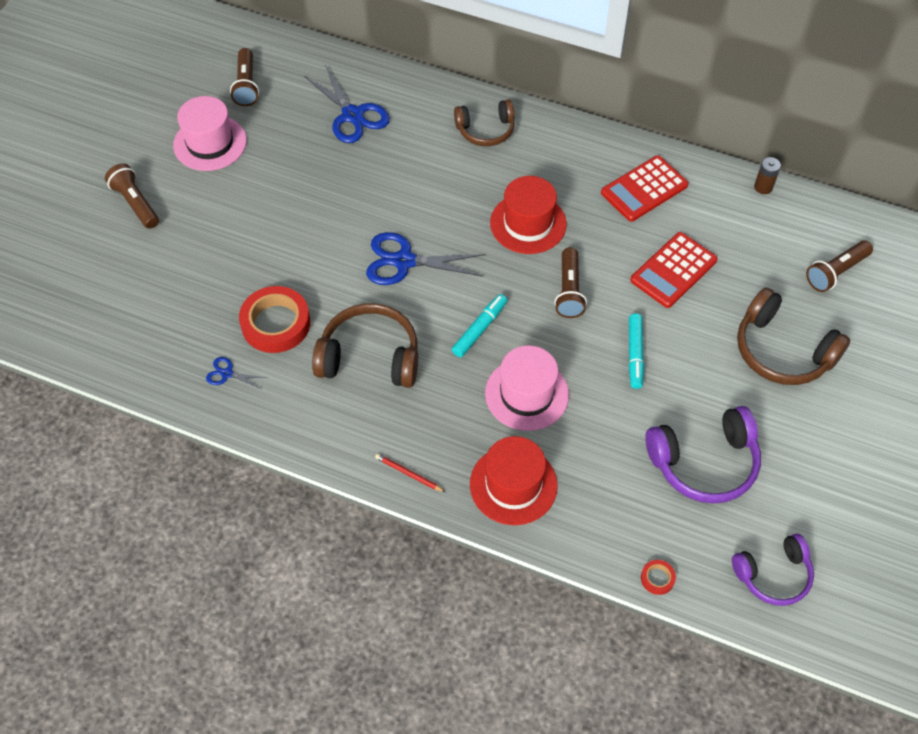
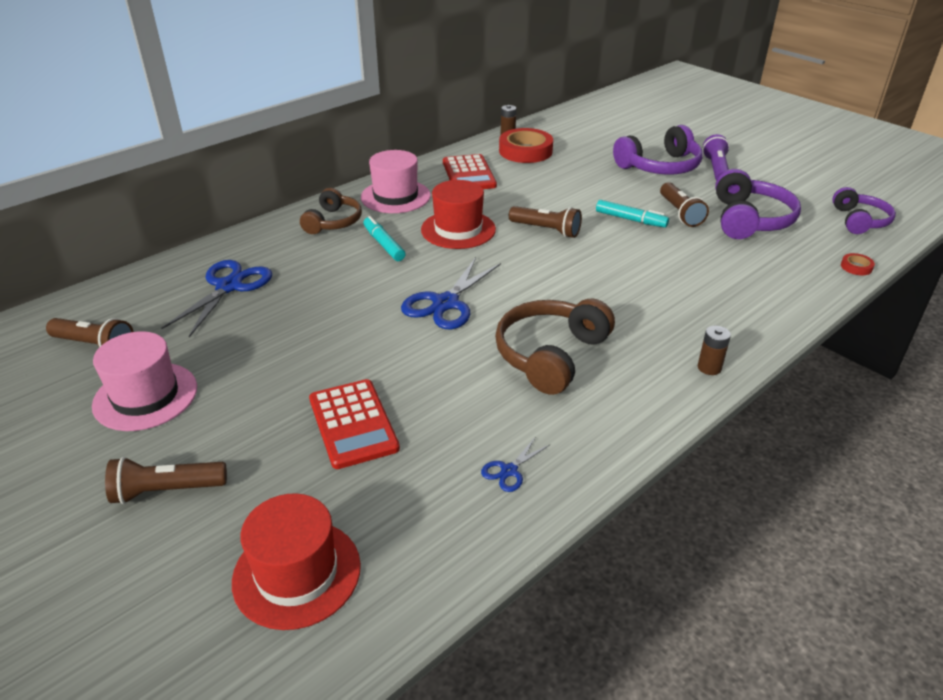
camera: 65 degrees left, 20 degrees down
(276, 323) = (462, 411): red tape -> red tape (525, 151)
(352, 115) = (229, 286): blue scissors -> blue scissors turned 60 degrees counterclockwise
(408, 474) = (709, 367): red pencil -> brown battery
(479, 329) = (558, 283): turquoise marker -> turquoise marker (384, 244)
(513, 485) = (742, 310): red hat -> red hat (297, 573)
(526, 394) = (645, 278): pink hat -> pink hat (395, 196)
(673, 270) = (558, 184): red calculator -> red calculator (353, 424)
(782, 351) = (660, 166): brown headphones -> purple headphones
(816, 408) = (716, 169): none -> purple flashlight
(835, 272) = (602, 133): brown flashlight -> brown flashlight (680, 213)

